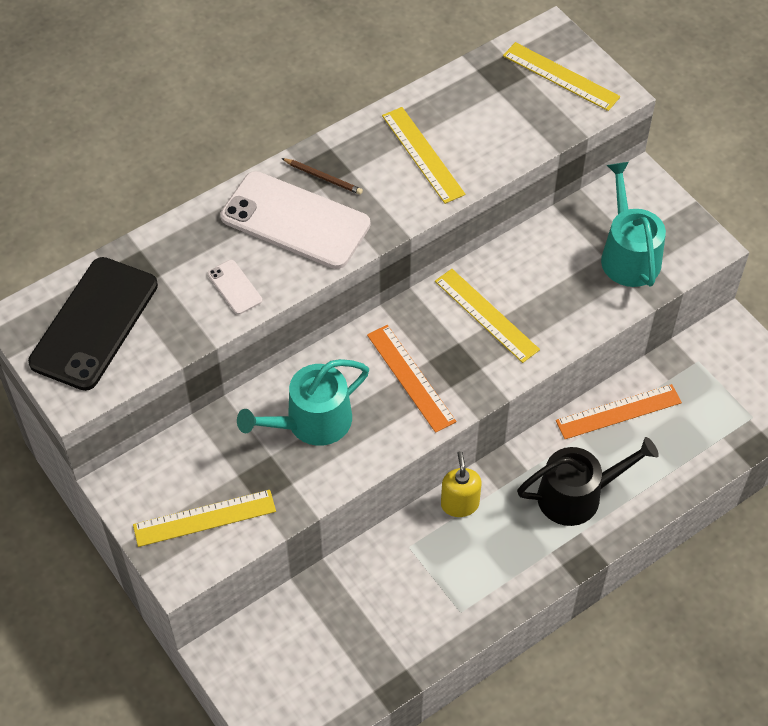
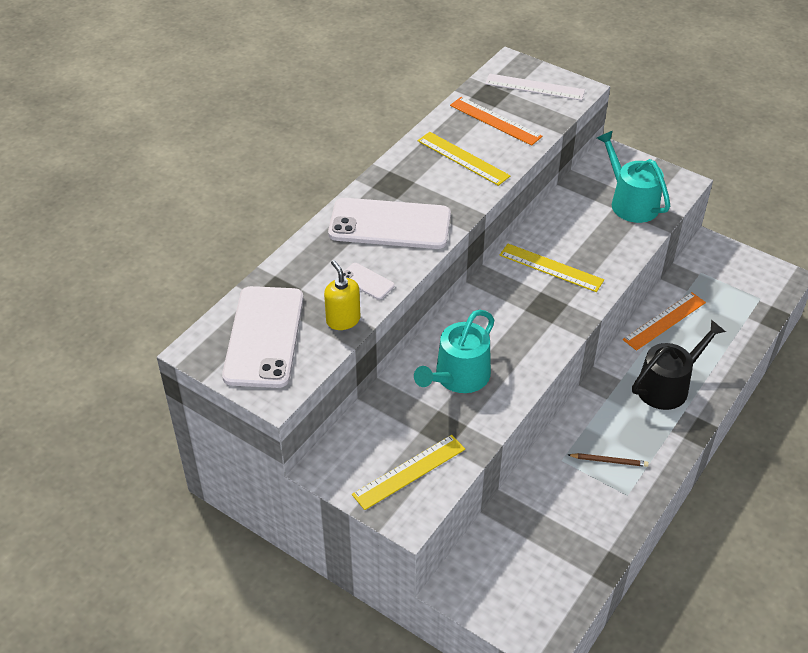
camera: 20 degrees left, 10 degrees down
(94, 323) = (264, 337): black phone -> white phone
(323, 177) = (395, 191): brown pencil -> brown pencil (609, 461)
(410, 378) = (518, 325): orange ruler -> orange ruler (495, 121)
(459, 504) = (583, 417): yellow soap dispenser -> yellow soap dispenser (343, 320)
(561, 76) = (535, 87): yellow ruler -> white ruler

